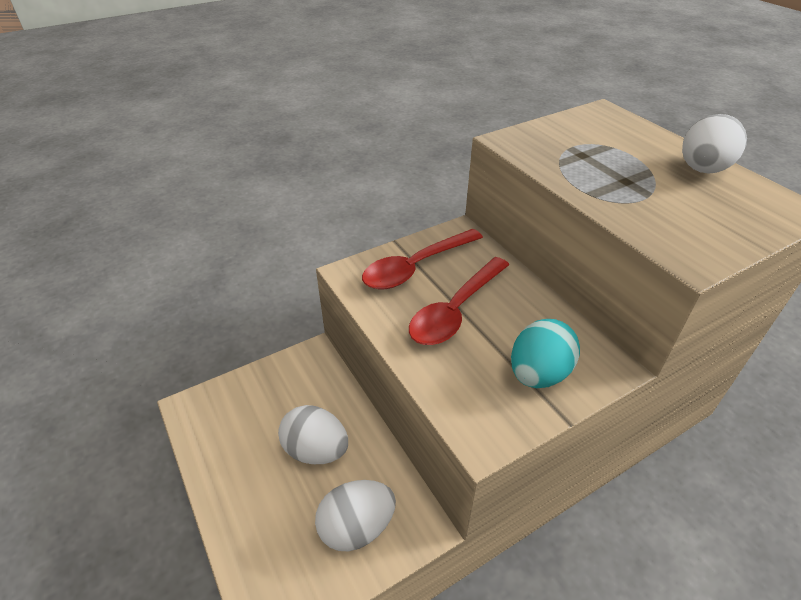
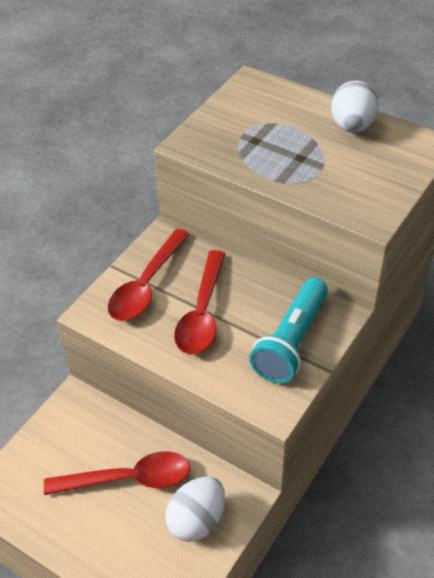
camera: 25 degrees left, 5 degrees up
(316, 450) = (128, 479): white egg -> red spoon
(538, 374) = (291, 341): turquoise egg -> turquoise flashlight

